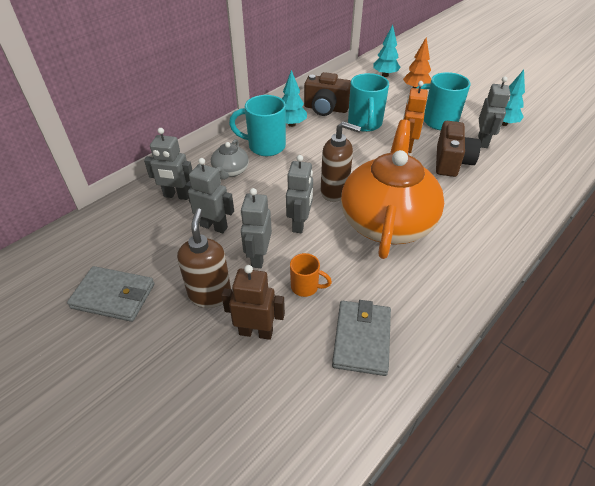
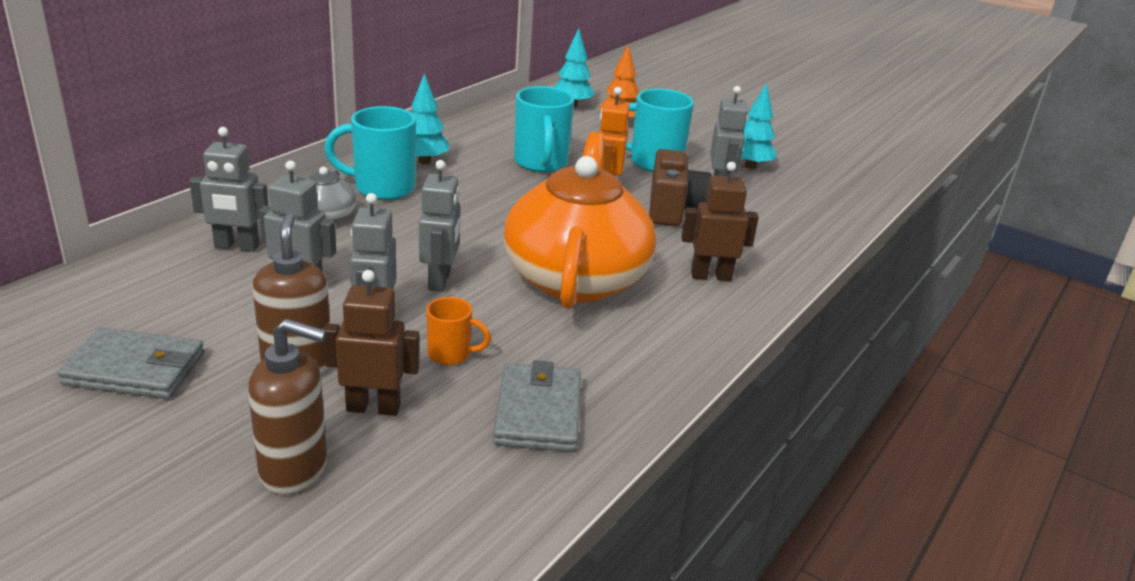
camera: 10 degrees left, 15 degrees down
(326, 109) = (479, 144): brown camera -> none
(335, 191) = (495, 243): brown soap dispenser -> brown soap dispenser (294, 470)
(477, 220) = (711, 276): none -> brown robot

